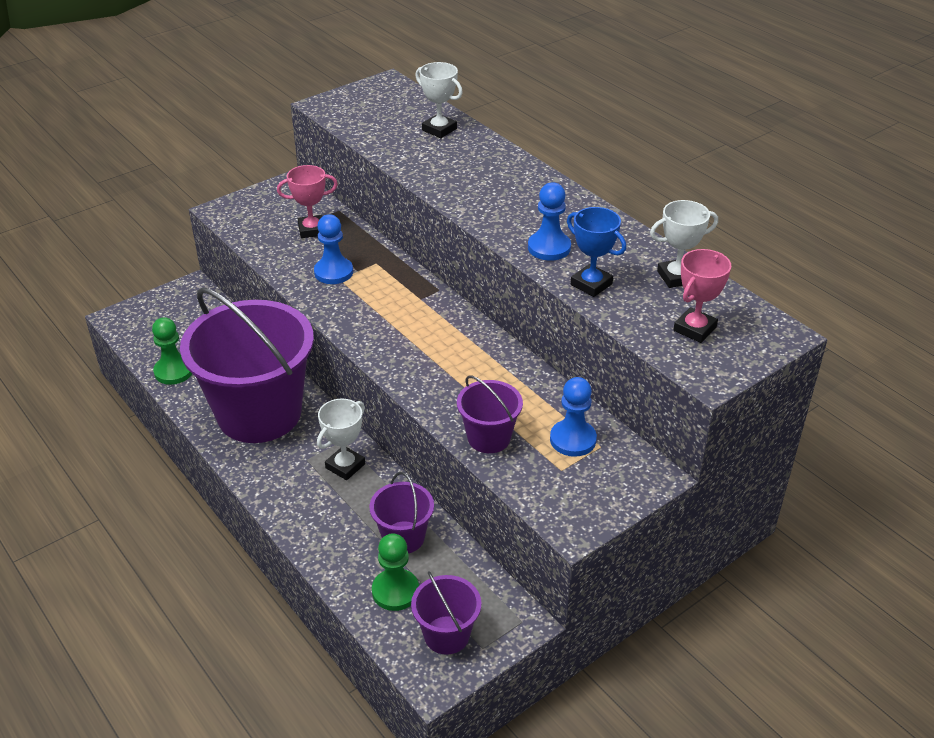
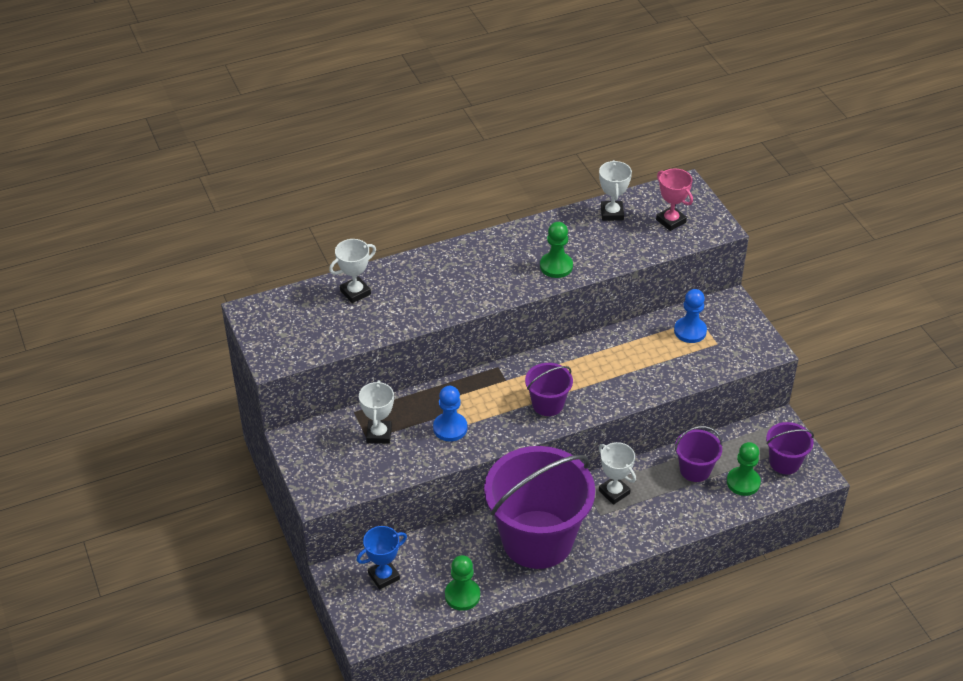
camera: 75 degrees left, 5 degrees up
(312, 230) = (379, 434): pink trophy -> white trophy
(489, 438) = (678, 372): purple bucket -> purple bucket (547, 404)
(549, 248) = (556, 266): blue pawn -> green pawn
(591, 284) = (608, 256): blue trophy -> blue trophy (384, 576)

